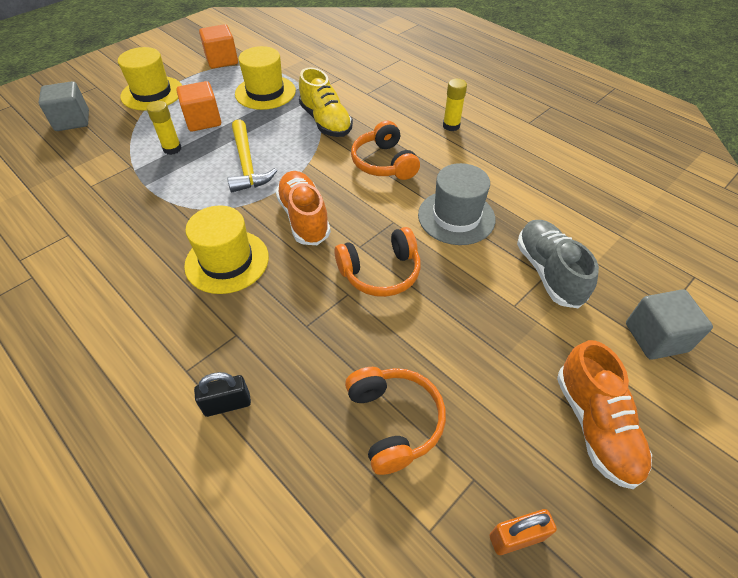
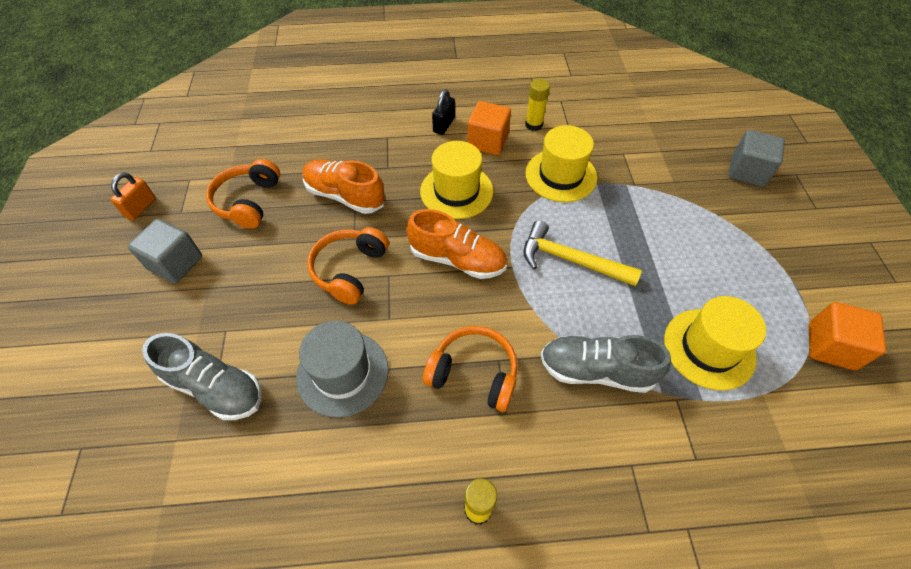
camera: 130 degrees right, 5 degrees up
(152, 93) = (772, 245): yellow hat -> yellow hat (561, 175)
(172, 149) = (641, 219): yellow glue stick -> yellow glue stick (533, 125)
(203, 121) = (679, 262): orange cube -> orange cube (487, 142)
(227, 404) = (345, 143): black padlock -> black padlock (444, 125)
(326, 122) = (596, 370): yellow shoe -> grey shoe
(394, 421) = (248, 201): orange headphones -> orange headphones turned 75 degrees clockwise
(595, 425) = (117, 293): orange shoe -> orange shoe (345, 196)
(655, 337) = (88, 400): grey cube -> grey cube (175, 263)

